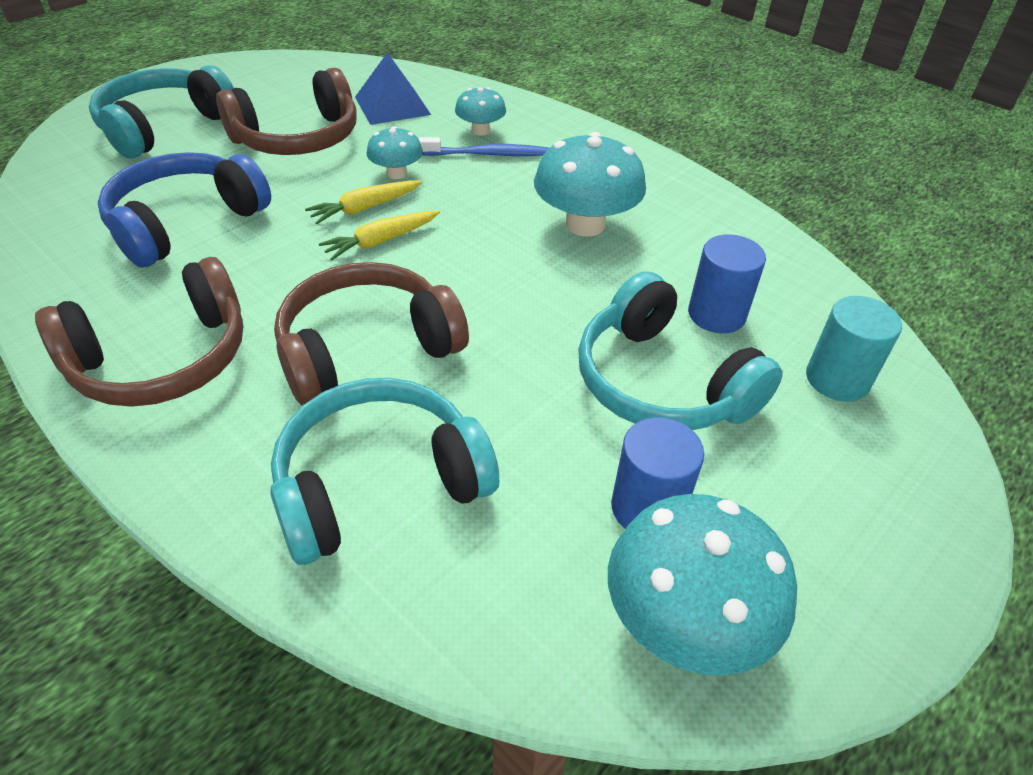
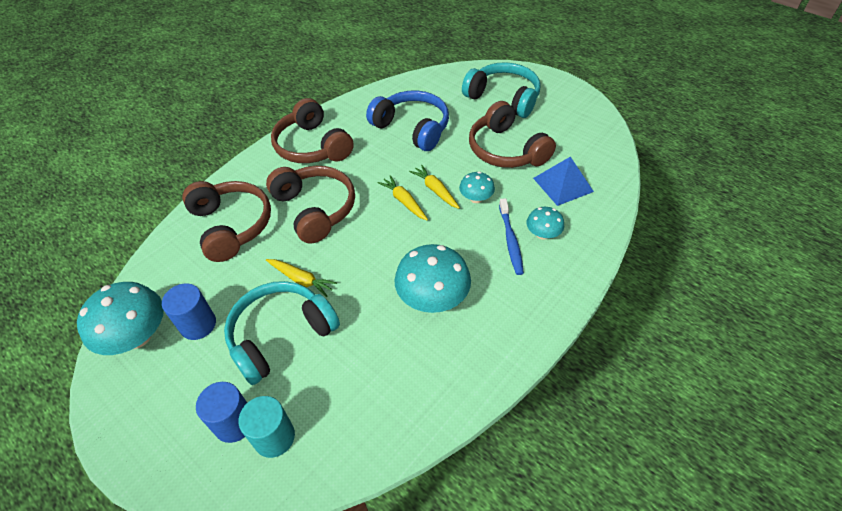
camera: 90 degrees right, 5 degrees up
(380, 484) = (231, 226): turquoise headphones -> brown headphones
(542, 362) = (301, 279): none -> yellow carrot
(716, 314) = (339, 371): blue cylinder -> blue cylinder (234, 423)

